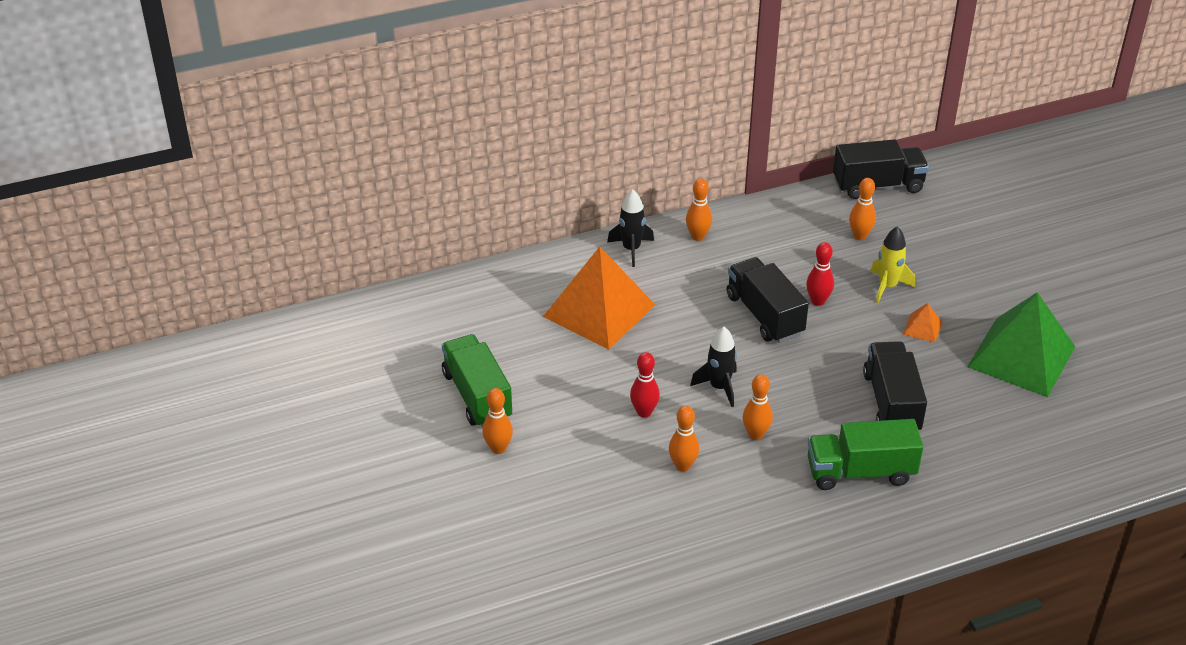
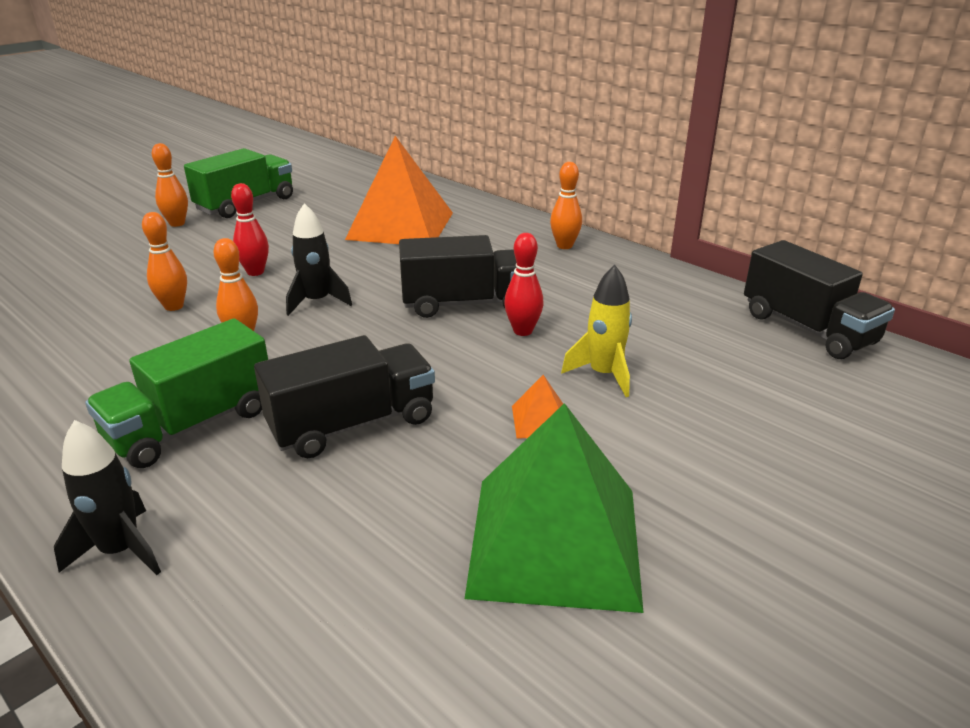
camera: 65 degrees right, 10 degrees down
(631, 249) = (507, 222): black rocket -> black rocket (121, 550)
(764, 315) = (465, 303): black truck -> black truck turned 45 degrees clockwise
(860, 236) = (686, 335): orange bowling pin -> none
(860, 472) = (192, 425): green truck -> green truck turned 105 degrees counterclockwise

